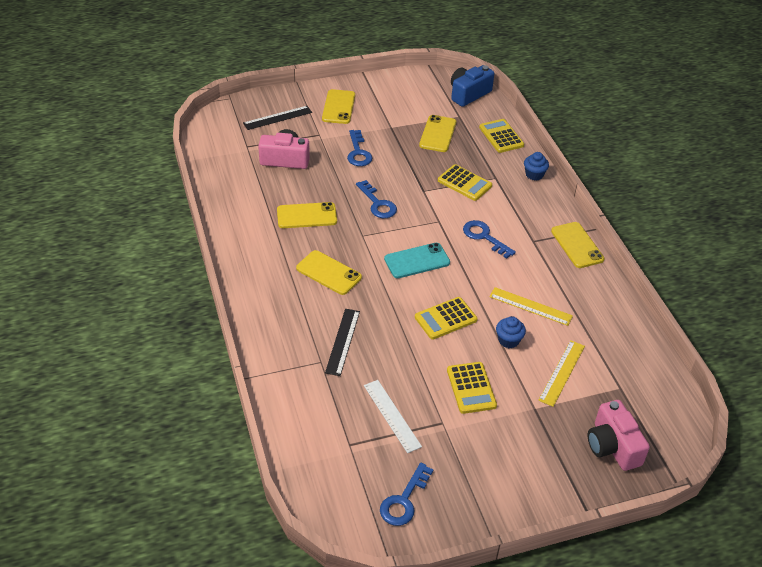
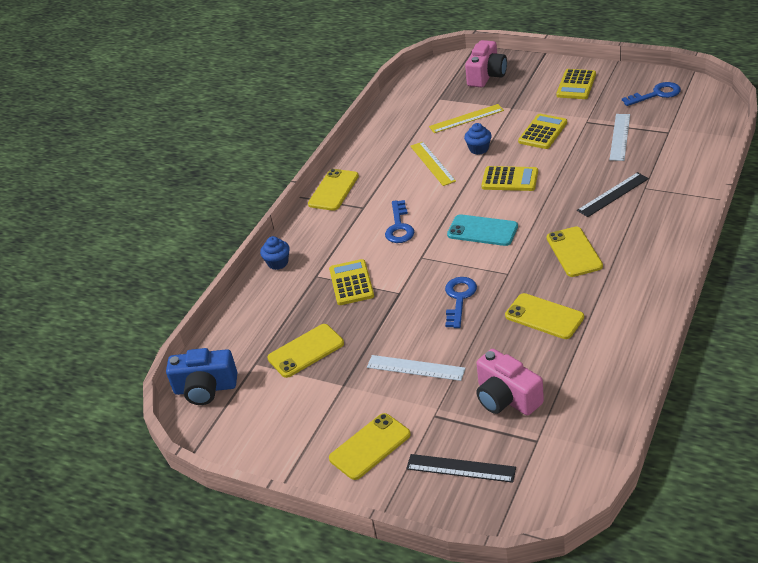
camera: 130 degrees left, 5 degrees down
(358, 152) = (415, 368): blue key -> white ruler
(501, 136) = (249, 317): yellow calculator -> yellow calculator (576, 85)

